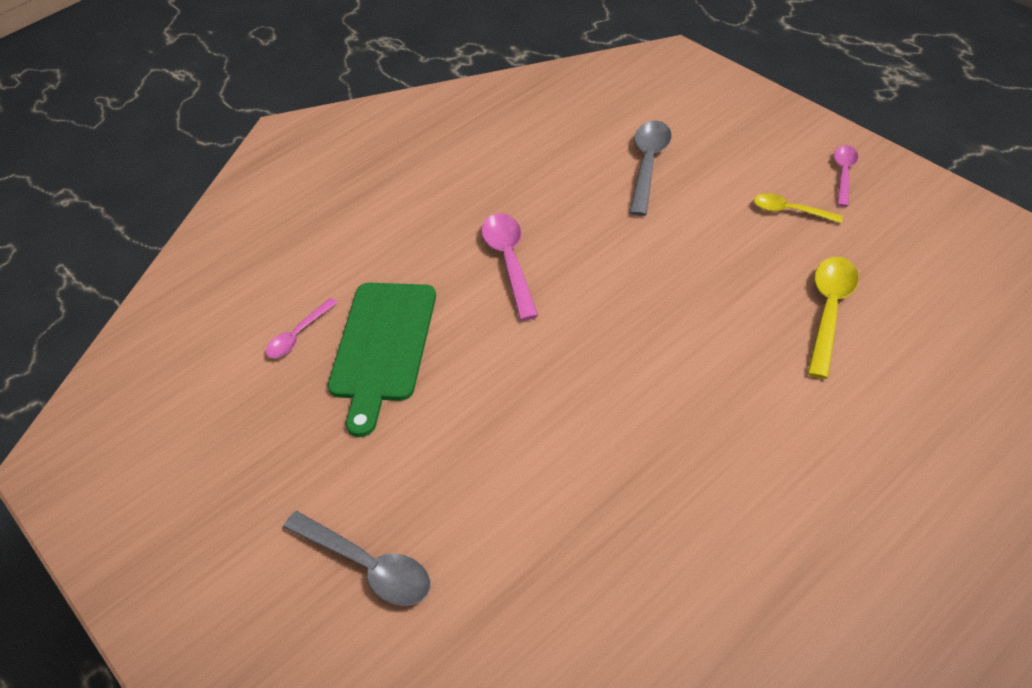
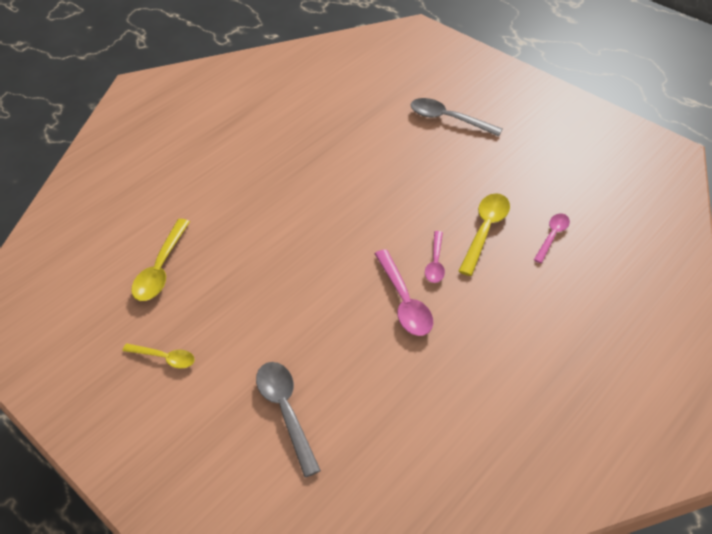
camera: 170 degrees right, 0 degrees up
(382, 347) = (485, 230): green cutting board -> yellow spoon
(648, 164) = (285, 411): grey spoon -> grey spoon turned 150 degrees clockwise
(844, 174) = (104, 402): pink spoon -> pink spoon (435, 263)

